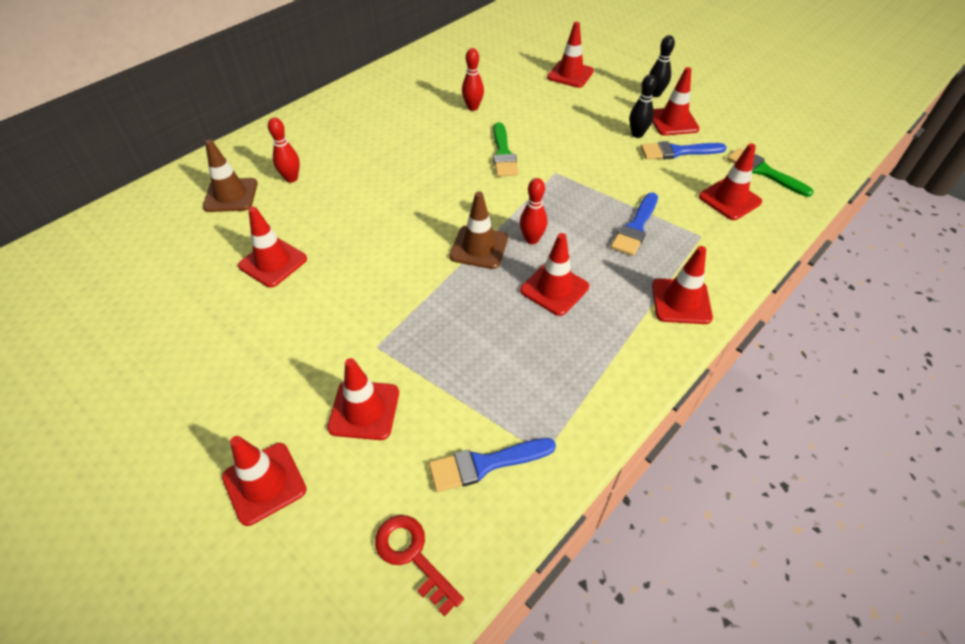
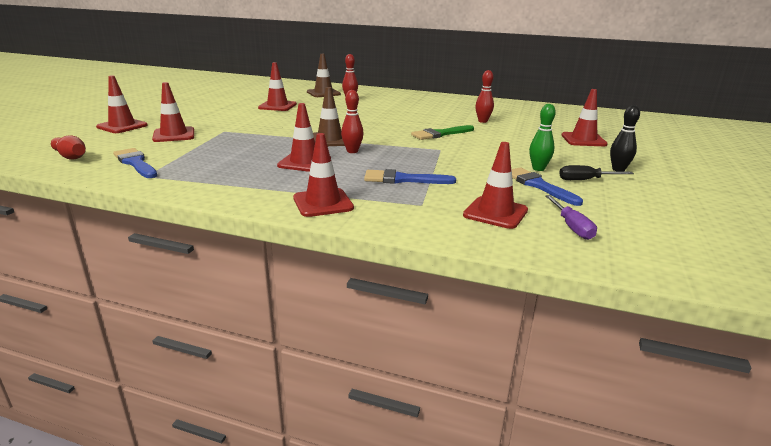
camera: 65 degrees right, 25 degrees down
(413, 556) = (70, 156): red key -> red bowling pin
(637, 134) = (538, 169): black bowling pin -> green bowling pin
(673, 122) = (585, 180): red traffic cone -> black screwdriver
(764, 172) = (572, 227): green brush -> purple screwdriver

